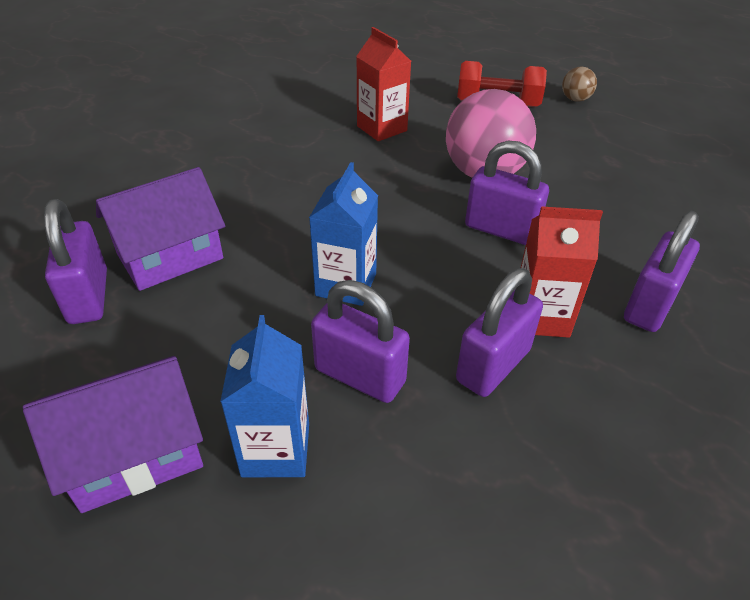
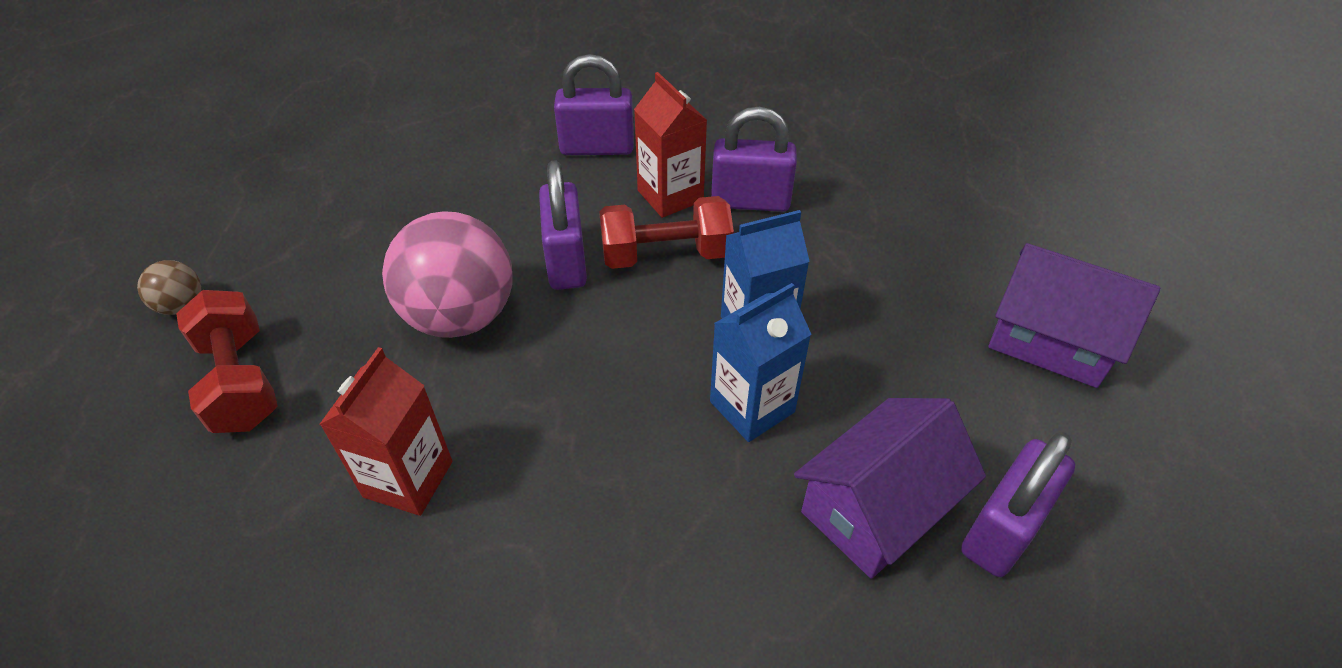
camera: 125 degrees left, 5 degrees up
(170, 256) = (876, 508): purple house -> purple house turned 60 degrees counterclockwise
(276, 449) = (949, 270): blue carton -> blue carton (752, 407)
(360, 376) = (842, 263): purple padlock -> none
(465, 278) = (665, 255): none -> red dumbbell

